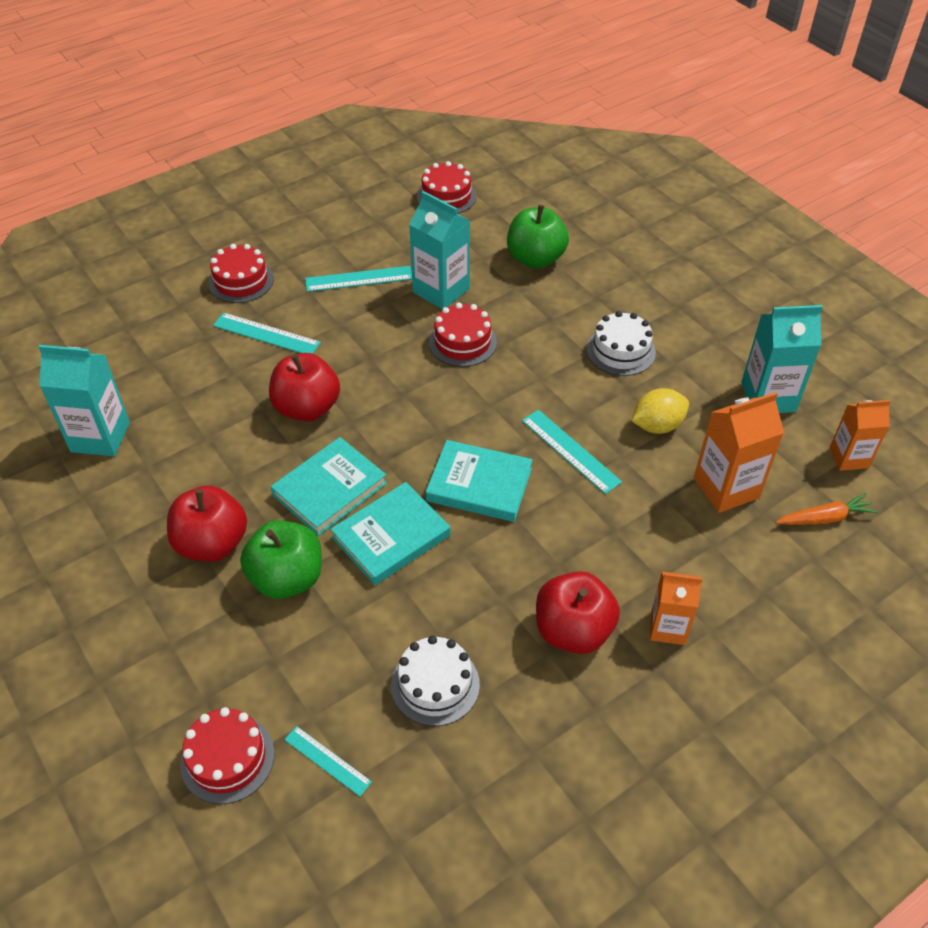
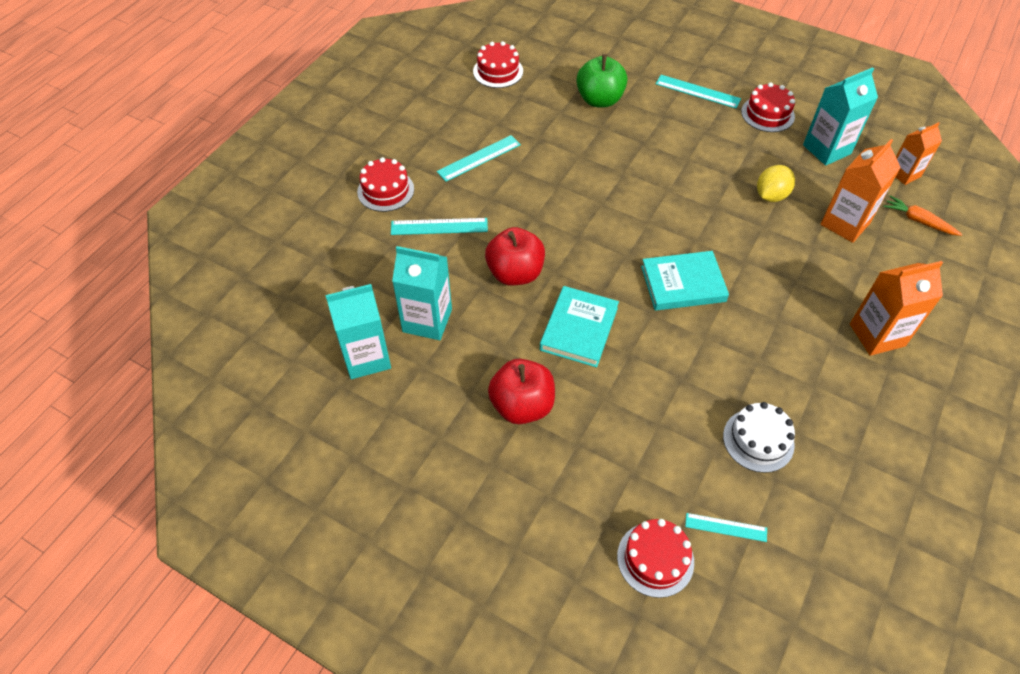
camera: 25 degrees left, 5 degrees up
(287, 578) = (598, 408): green apple -> none
(391, 537) = (649, 346): turquoise book -> none
(441, 290) = (548, 147): turquoise carton -> turquoise carton (427, 320)
(462, 342) = (593, 181): red cake -> red cake (767, 114)
(570, 451) = (727, 235): turquoise ruler -> turquoise ruler (697, 91)
(573, 631) = (820, 363): red apple -> none
(621, 351) = (708, 149): white cake -> none
(668, 627) = (877, 335): orange carton -> orange carton, size x1.53
(825, 518) = (918, 221): orange carrot -> orange carrot turned 105 degrees counterclockwise

